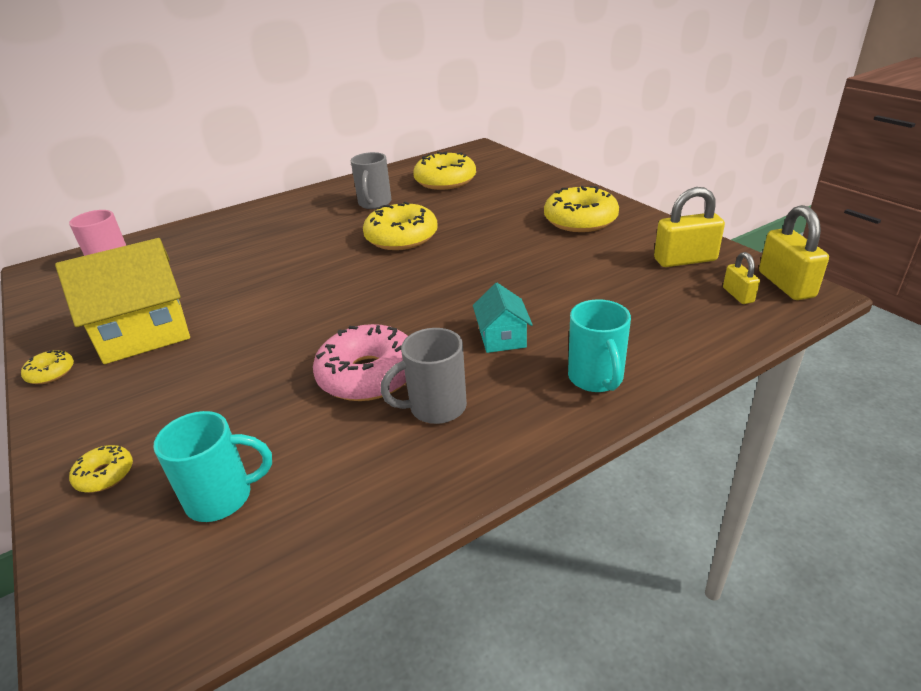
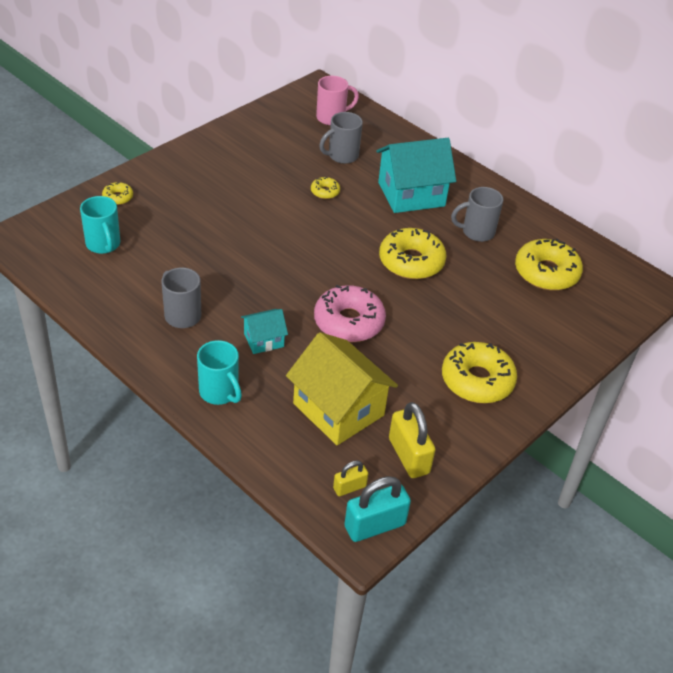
camera: 70 degrees right, 10 degrees up
(51, 373) = (200, 143): yellow donut -> yellow donut (325, 192)
(145, 333) = (246, 165): yellow house -> yellow house (338, 409)
(192, 263) = (342, 156): none -> grey mug
(294, 229) = (411, 194): none -> turquoise house
(368, 375) = (212, 279): pink donut -> pink donut (349, 322)
(596, 378) = (219, 392): turquoise mug -> turquoise mug turned 105 degrees counterclockwise
(786, 284) = (375, 525): yellow padlock -> turquoise padlock

